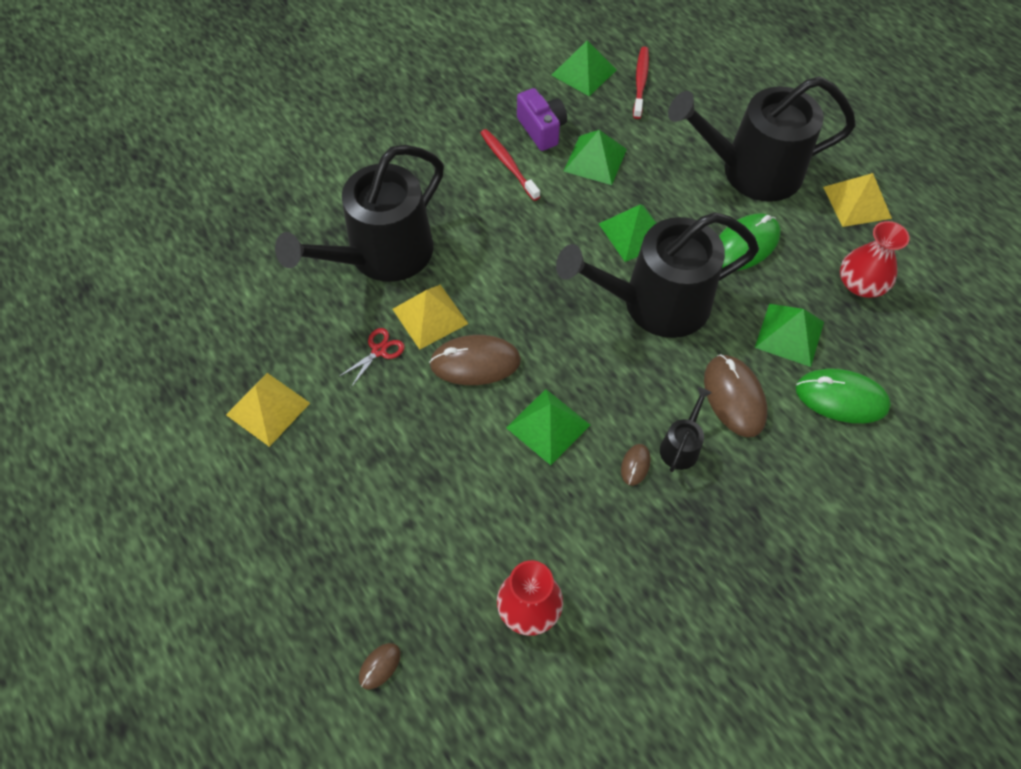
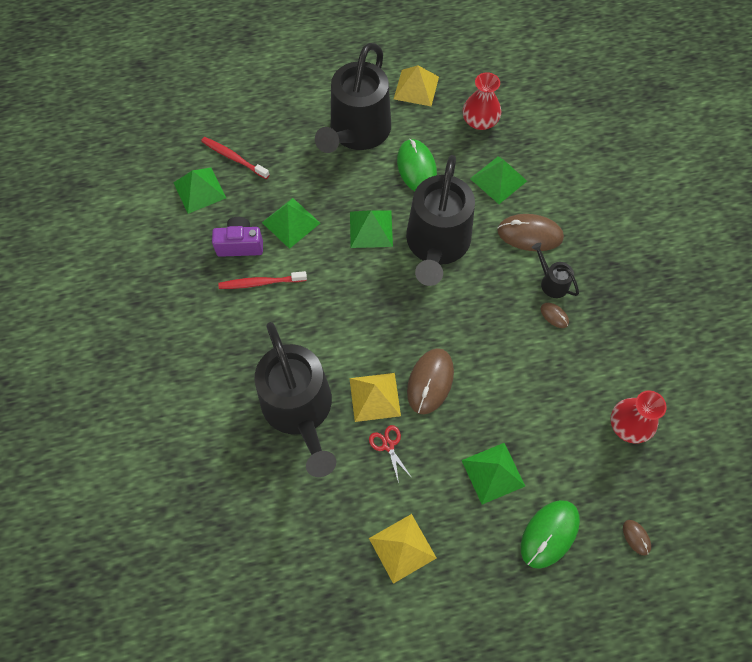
camera: 65 degrees left, 5 degrees up
(548, 426) = (503, 356): green pyramid -> green pyramid (493, 473)
(841, 398) = (556, 176): green mouse -> green mouse (549, 534)

